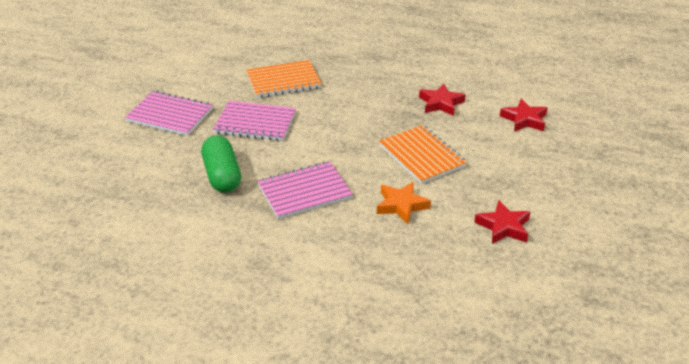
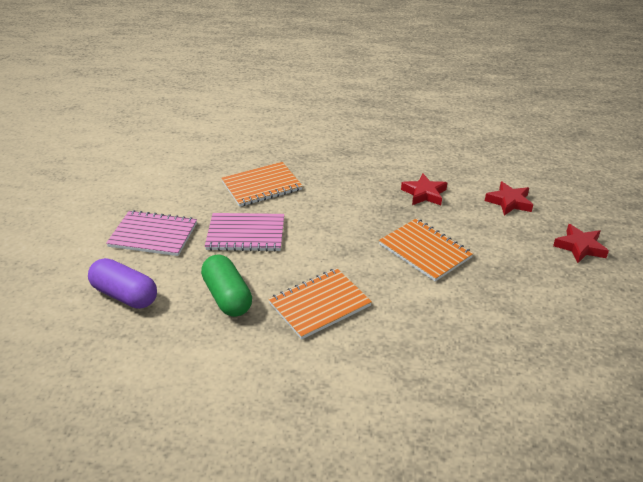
camera: 10 degrees left, 0 degrees up
(131, 164) = (125, 295): none -> purple capsule
(304, 192) = (319, 304): pink notebook -> orange notebook
(401, 205) = (423, 308): orange star -> none
(503, 227) = (532, 318): red star -> red star (580, 247)

